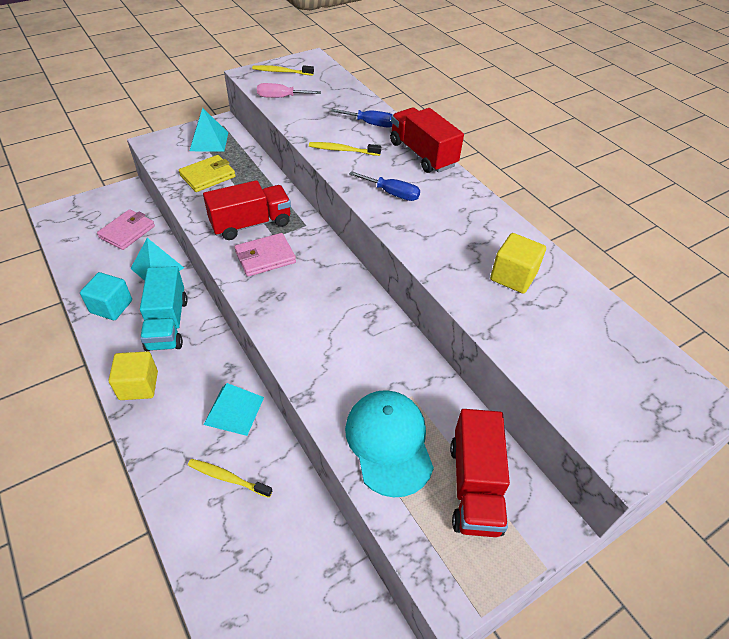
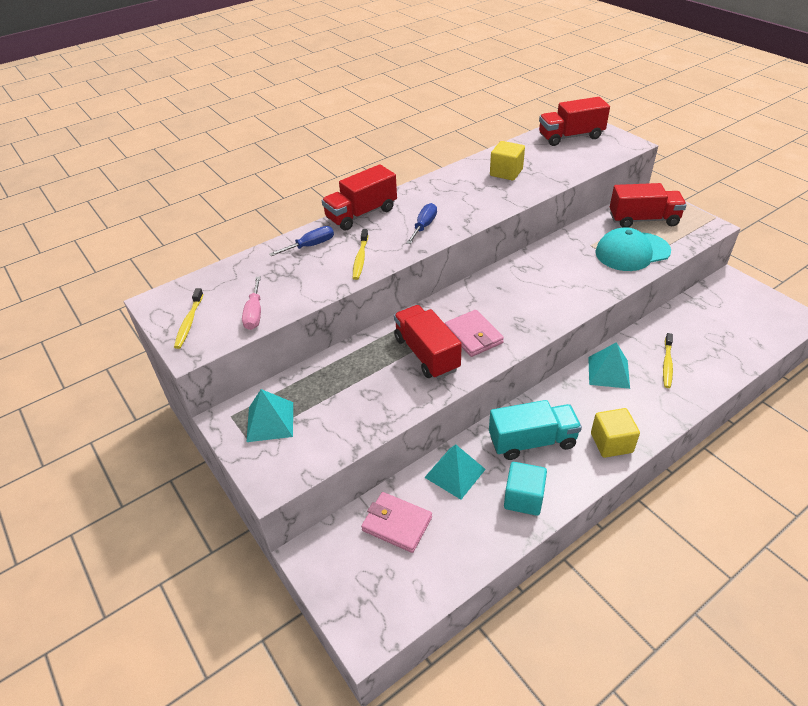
camera: 90 degrees left, 5 degrees down
(208, 176) = (346, 406): yellow wallet -> none
(370, 124) = (310, 246): blue screwdriver -> blue screwdriver turned 45 degrees clockwise
(638, 373) = (570, 137): none -> red truck

